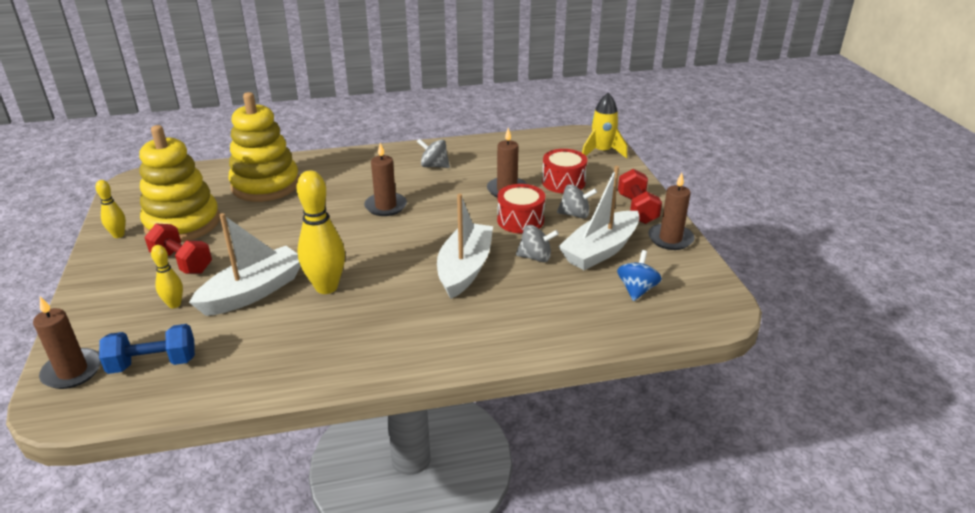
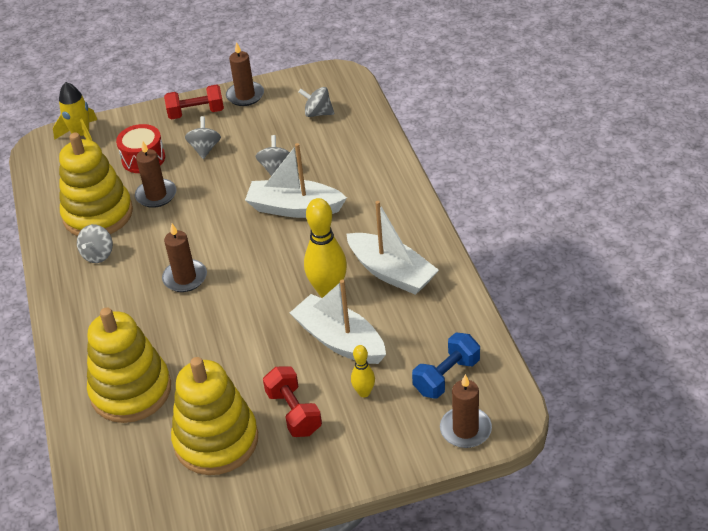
camera: 90 degrees left, 10 degrees up
(118, 235) = (241, 493): yellow bowling pin -> none
(153, 363) = (446, 376): blue dumbbell -> blue dumbbell turned 60 degrees clockwise
(182, 262) = (293, 412): red dumbbell -> red dumbbell turned 60 degrees counterclockwise
(487, 164) = (98, 214): none -> yellow stacking toy
(520, 220) = (214, 181): red drum -> none
(600, 250) = (263, 132): white boat -> white boat (391, 272)
(637, 290) = (318, 113): blue spinning top -> grey spinning top

